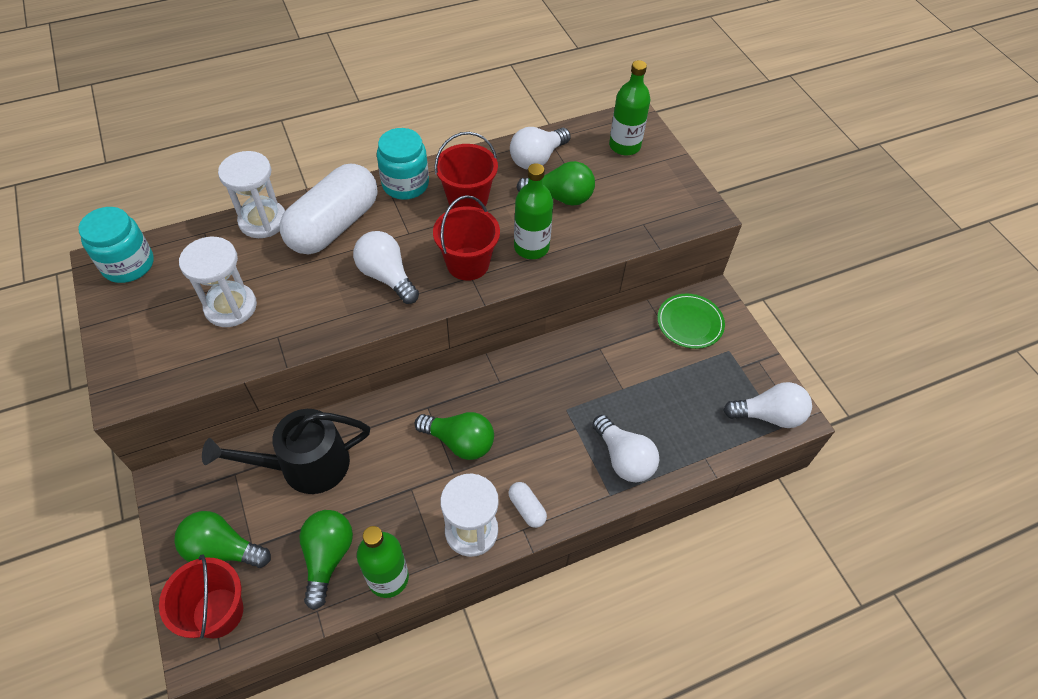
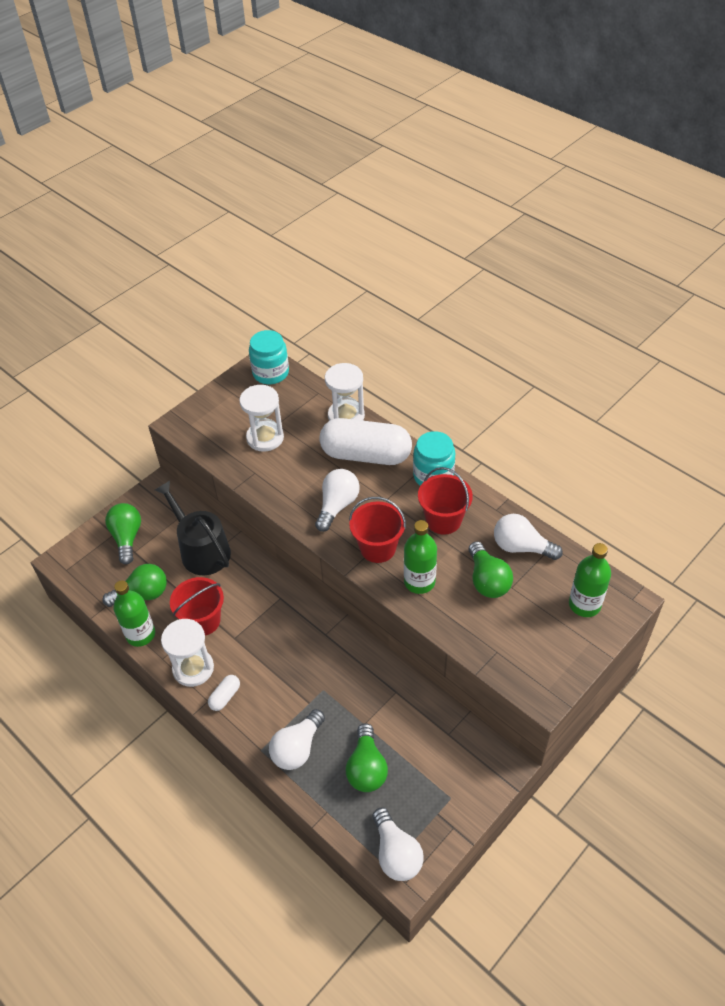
camera: 70 degrees right, 5 degrees down
(218, 612) = (87, 557): red bucket -> red bucket (203, 621)
(459, 442) = (260, 630): green light bulb -> green light bulb (366, 768)
(690, 323) = (463, 754): green plate -> none

